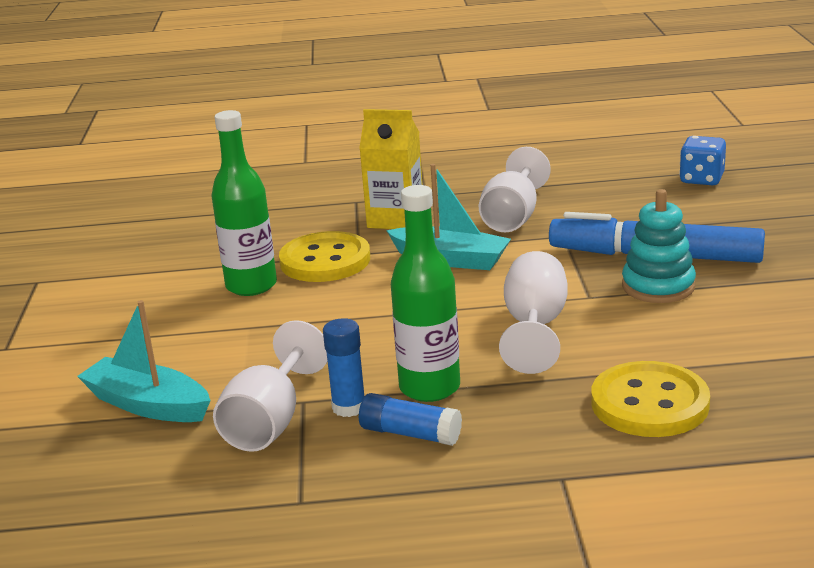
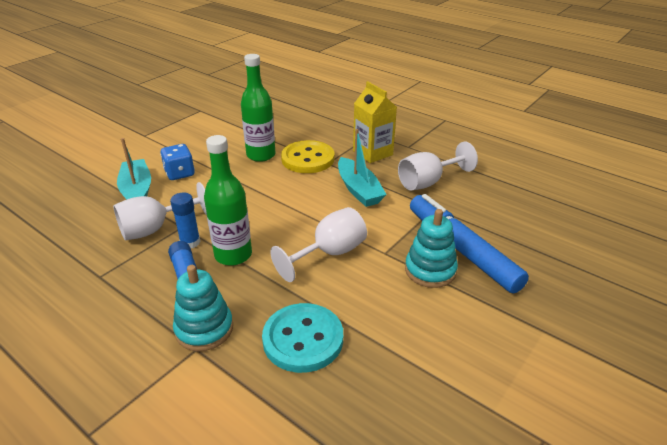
camera: 40 degrees right, 10 degrees up
(535, 459) = (204, 329): none -> turquoise stacking toy
(649, 403) = (303, 339): yellow button -> turquoise button
(701, 179) = (575, 216): blue dice -> blue dice (179, 173)

